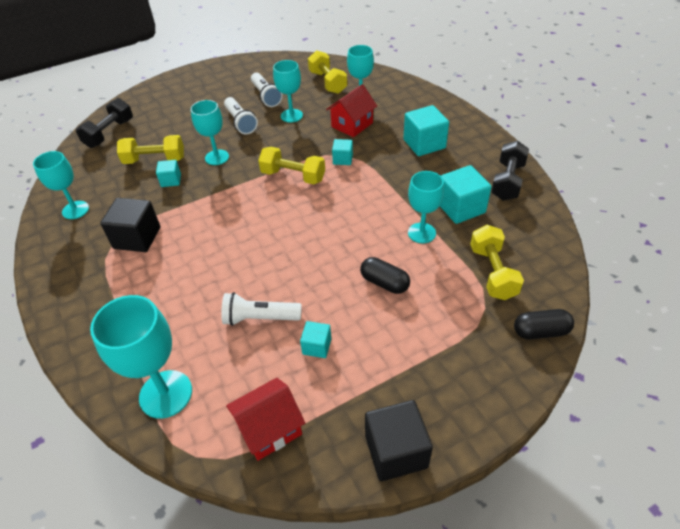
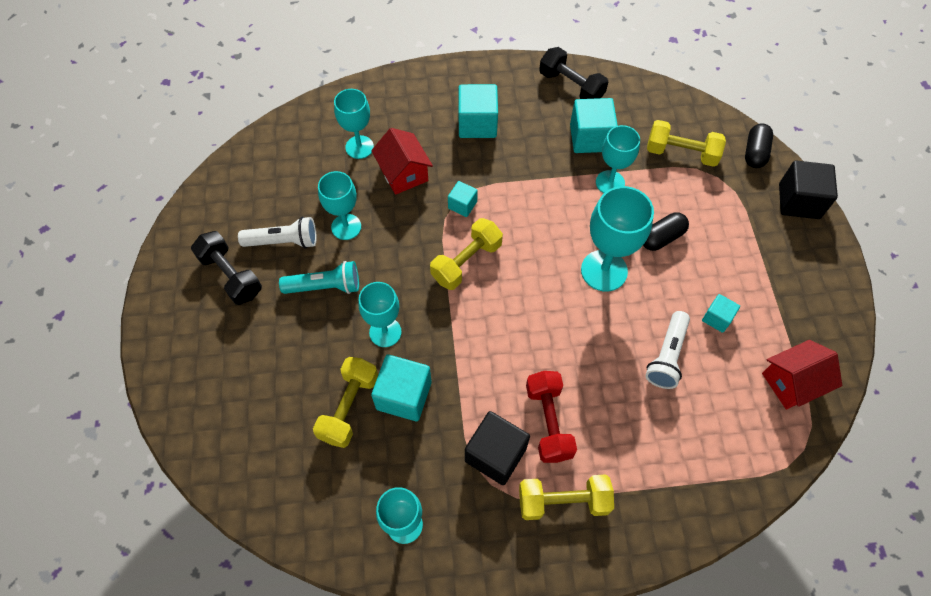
camera: 70 degrees left, 15 degrees up
(109, 133) = (247, 458): black dumbbell -> black dumbbell (231, 276)
(166, 394) = (731, 463): turquoise goblet -> turquoise goblet (604, 270)
(171, 180) = (404, 395): turquoise cube -> turquoise cube, size x1.79
(172, 259) = (548, 422): none -> red dumbbell
(241, 122) = (325, 286): white flashlight -> turquoise flashlight
(269, 428) = (792, 382): red house -> red house turned 75 degrees clockwise
(327, 82) = (297, 166): yellow dumbbell -> yellow dumbbell (563, 501)
(396, 451) = (835, 297): black cube -> black cube (799, 201)

